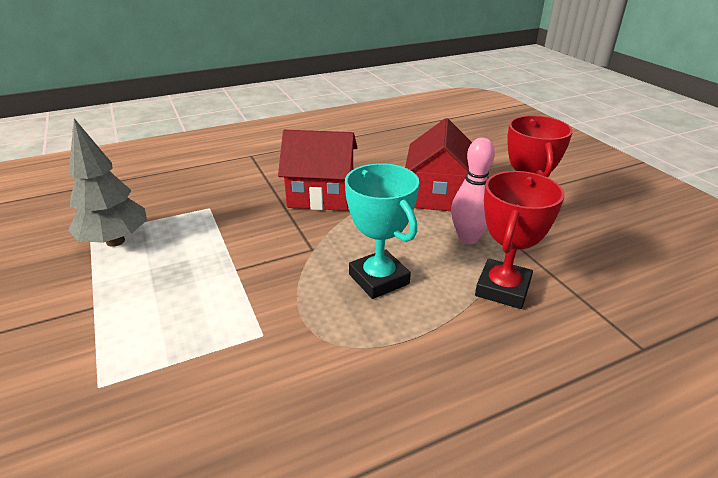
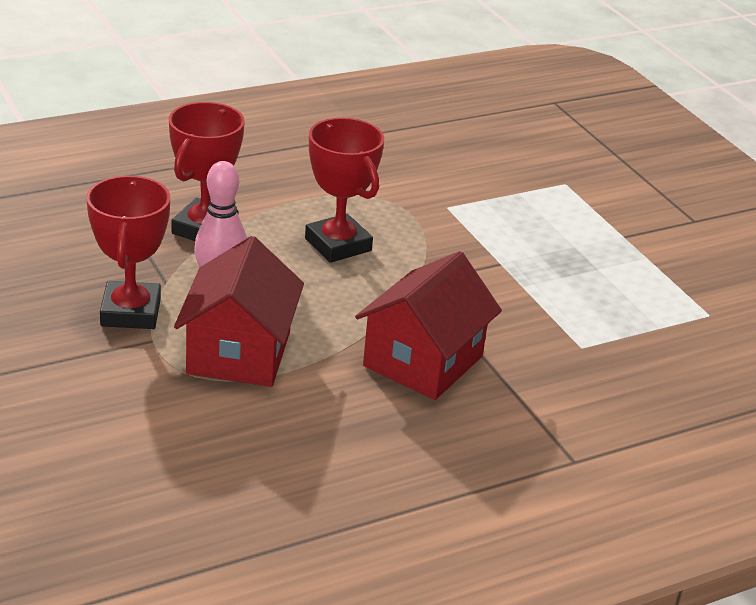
camera: 175 degrees right, 0 degrees up
(115, 241) = (666, 302): grey tree -> none
(321, 195) = (423, 361): red house -> red house turned 60 degrees counterclockwise
(379, 279) = (338, 245): turquoise trophy -> red trophy

